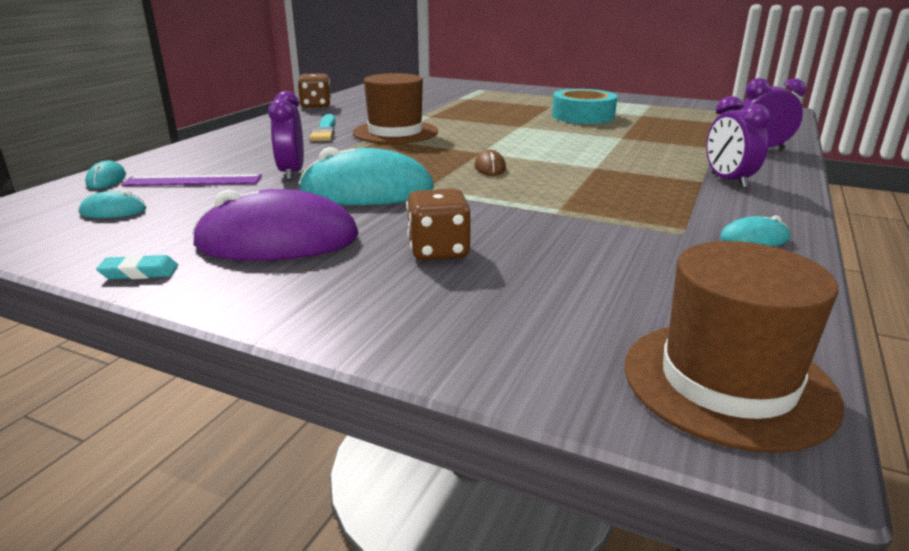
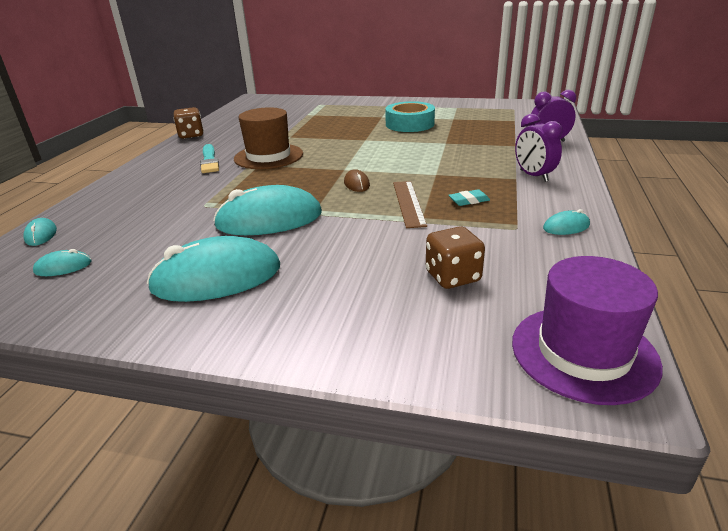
camera: 10 degrees left, 5 degrees up
(139, 272) = (116, 325): turquoise eraser -> turquoise eraser (469, 201)
(193, 181) = (119, 226): purple ruler -> none
(277, 241) = (217, 278): purple mouse -> turquoise mouse
(291, 173) = (200, 208): purple clock -> none
(438, 251) = (347, 270): brown dice -> brown dice (452, 277)
(547, 192) = (408, 203): none -> brown ruler
(728, 382) = (583, 352): brown hat -> purple hat

